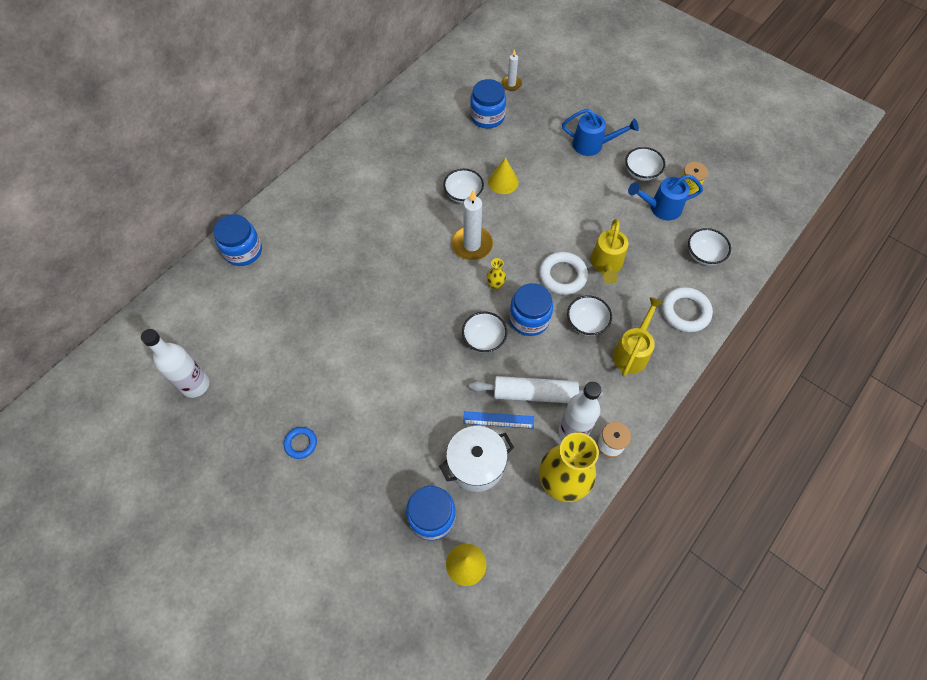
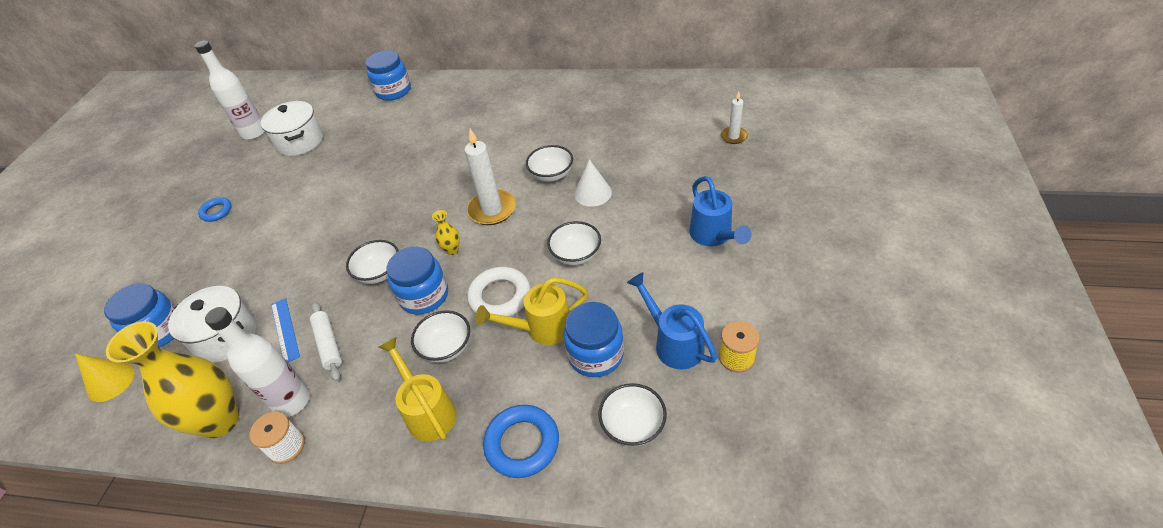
camera: 65 degrees right, 15 degrees down
(252, 348) = (300, 141): none -> white pot
(487, 117) = (669, 142): blue jar -> blue jar (595, 354)
(503, 182) = (592, 193): yellow cone -> white cone
(534, 394) = (328, 344): white rolling pin -> white rolling pin, size x0.65
(632, 352) = (428, 411): yellow watering can -> yellow watering can turned 120 degrees counterclockwise
(641, 172) = (714, 298): white bowl -> white bowl (576, 255)
(685, 312) = (522, 444): white ring -> blue ring

